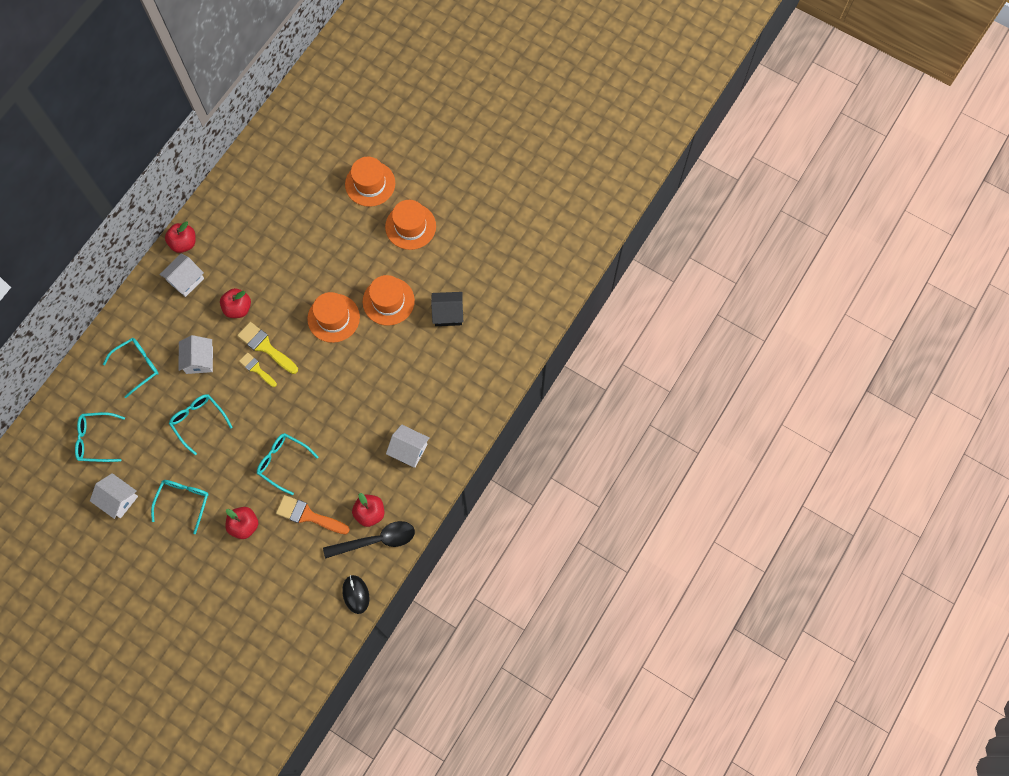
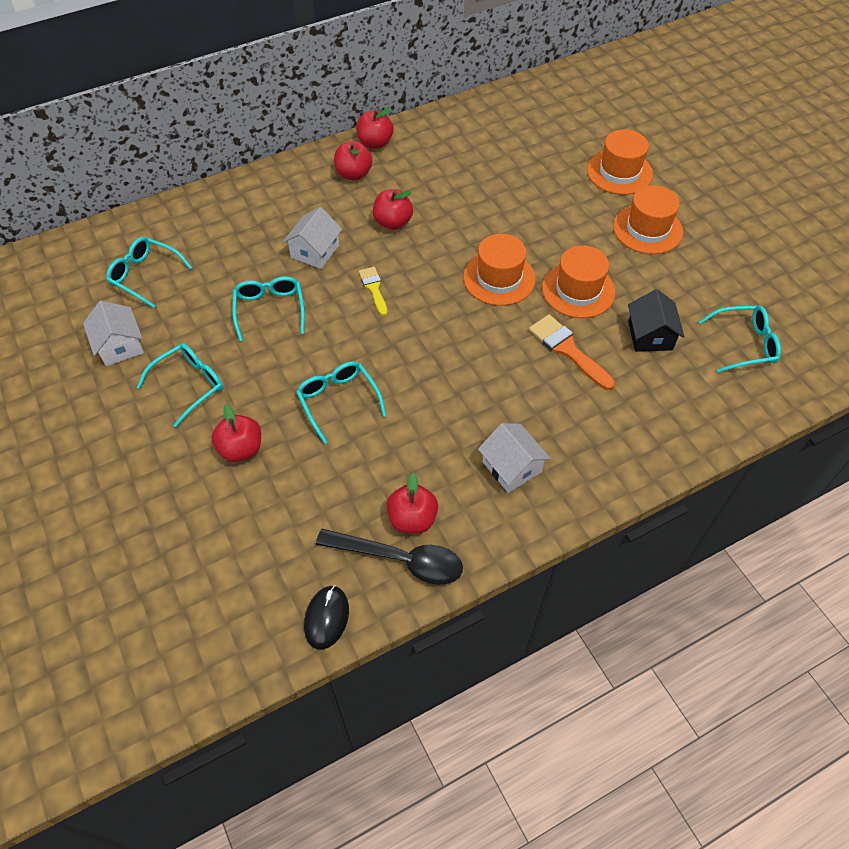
camera: 30 degrees right, 15 degrees down
(137, 366) = (243, 227): turquoise glasses -> turquoise glasses (743, 344)
(185, 280) = (353, 174): white house -> red apple
(265, 347) = (399, 271): yellow brush -> none
(308, 515) = (329, 479): orange brush -> orange brush (567, 349)
(448, 313) = (650, 335): black house -> black house turned 60 degrees clockwise

